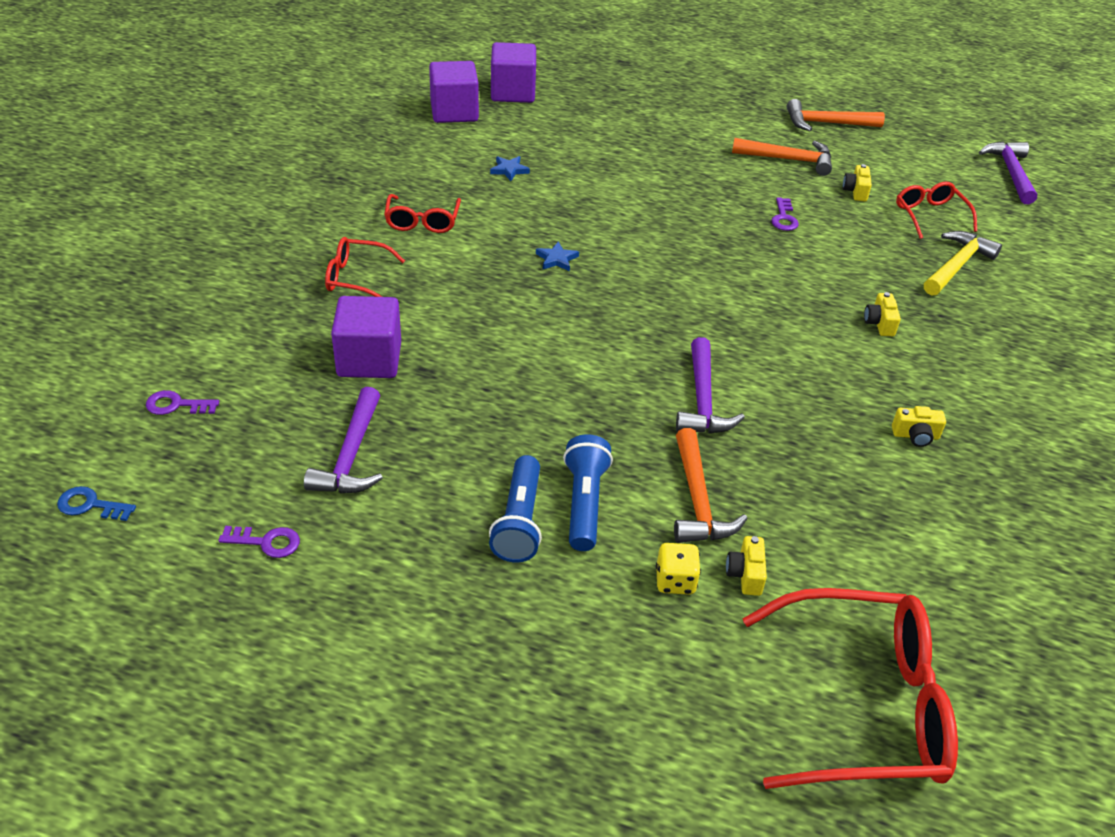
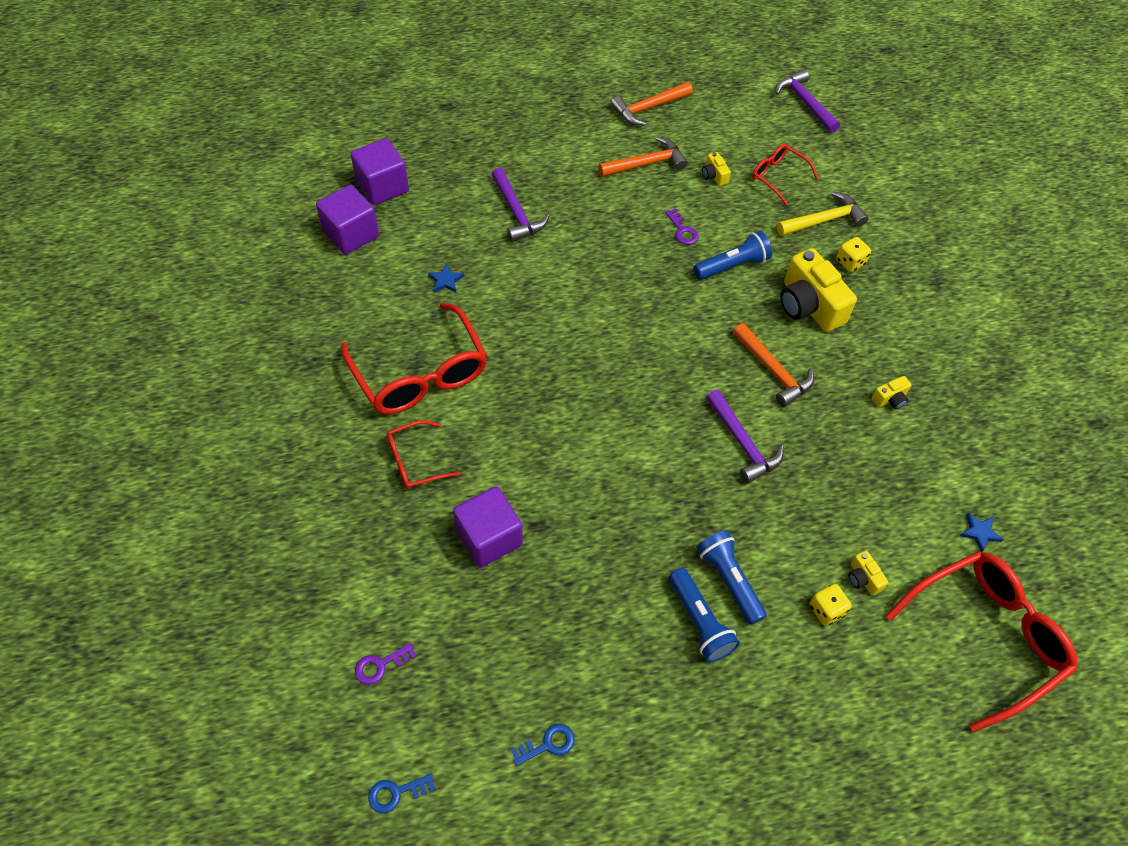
camera: 30 degrees left, 15 degrees up
(266, 542) = (548, 744): purple key -> blue key
(351, 456) = (546, 634): purple hammer -> purple hammer (516, 213)
(422, 221) = (420, 373): red glasses -> red glasses, size x1.92
(556, 259) = (551, 360): blue star -> blue star (979, 532)
(698, 501) = (797, 535): orange hammer -> orange hammer (773, 371)
(816, 262) = (732, 266): none -> blue flashlight
(879, 323) = (809, 305): yellow camera -> yellow camera, size x2.24
(957, 265) = (824, 220): yellow hammer -> yellow hammer turned 60 degrees clockwise
(960, 308) = (850, 262): none -> yellow dice

